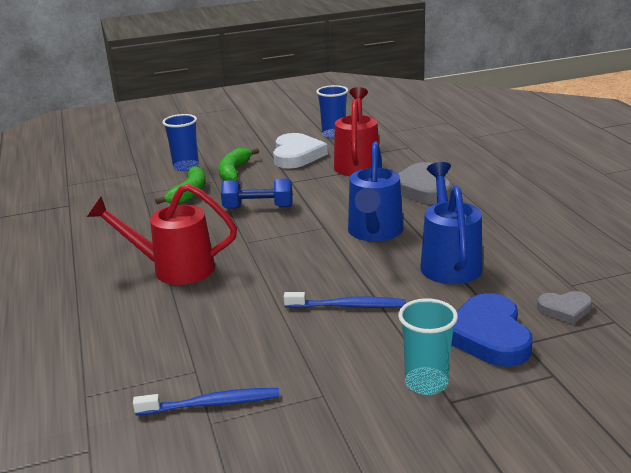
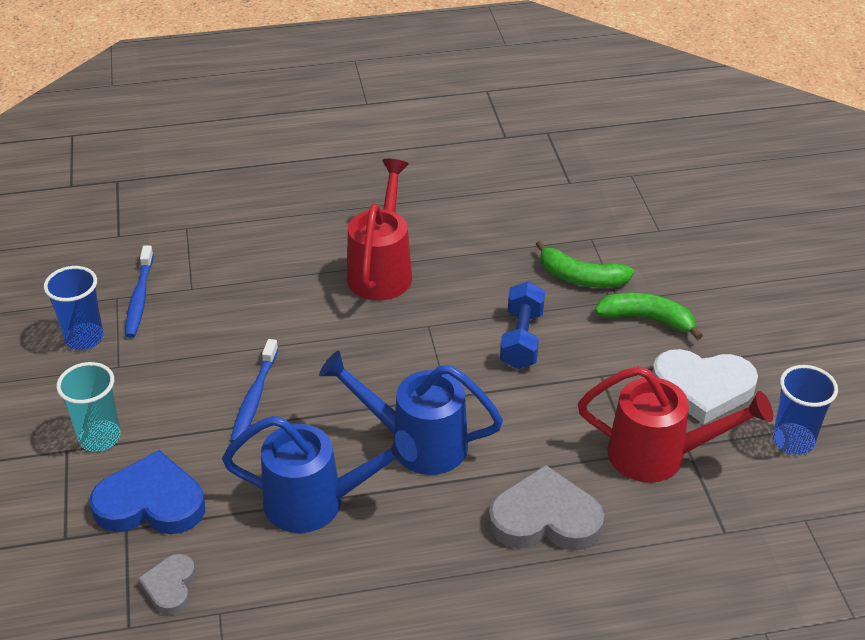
camera: 95 degrees right, 15 degrees up
(186, 166) = (674, 273): blue cup -> blue cup (84, 338)

